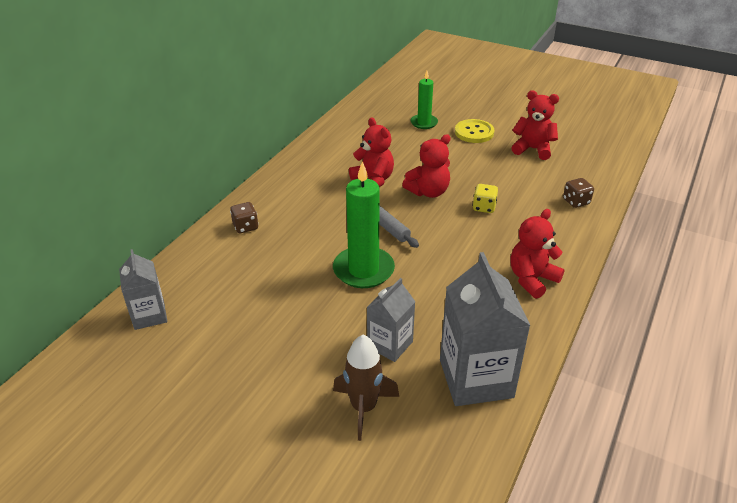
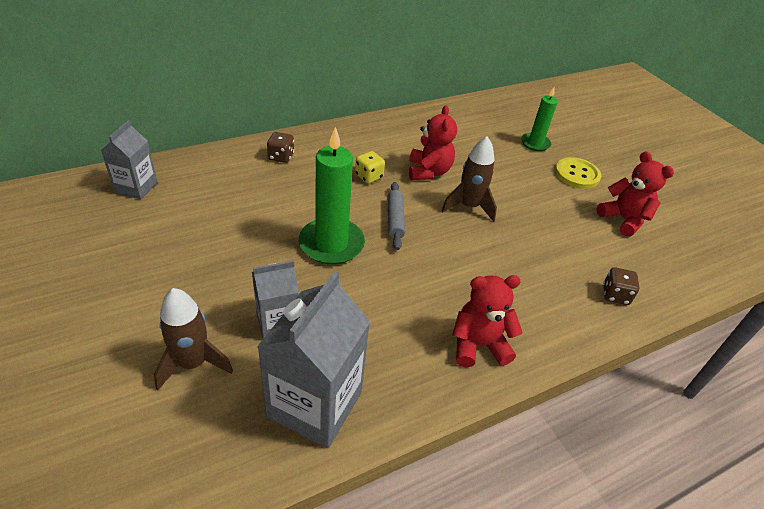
camera: 30 degrees right, 5 degrees up
(428, 192) = (469, 207): red teddy bear -> brown rocket
(484, 207) = (507, 249): yellow dice -> yellow dice (369, 176)

